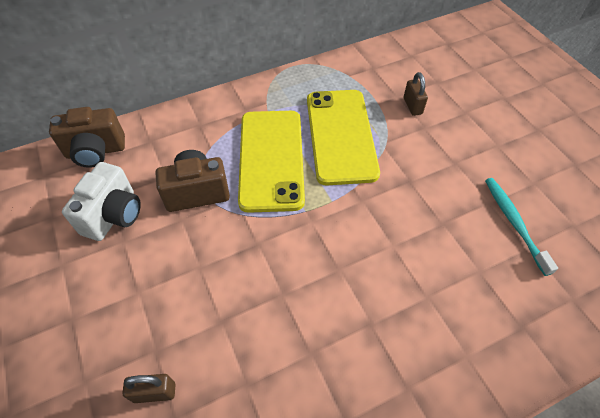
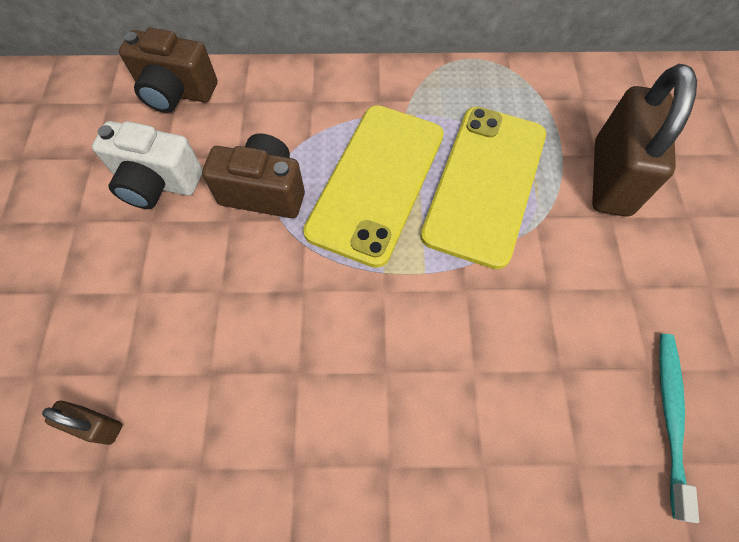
camera: 25 degrees right, 10 degrees up
(114, 215) = (158, 183): white camera -> white camera turned 60 degrees clockwise
(412, 106) = (611, 178): brown padlock -> brown padlock, size x2.20

